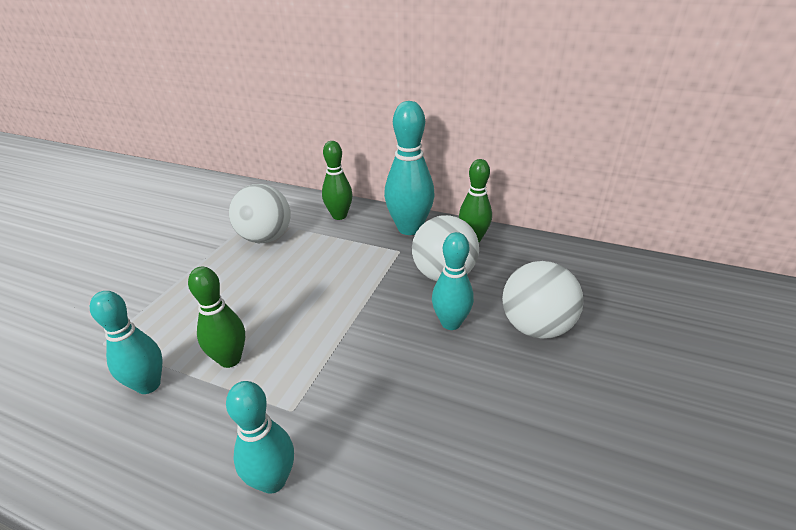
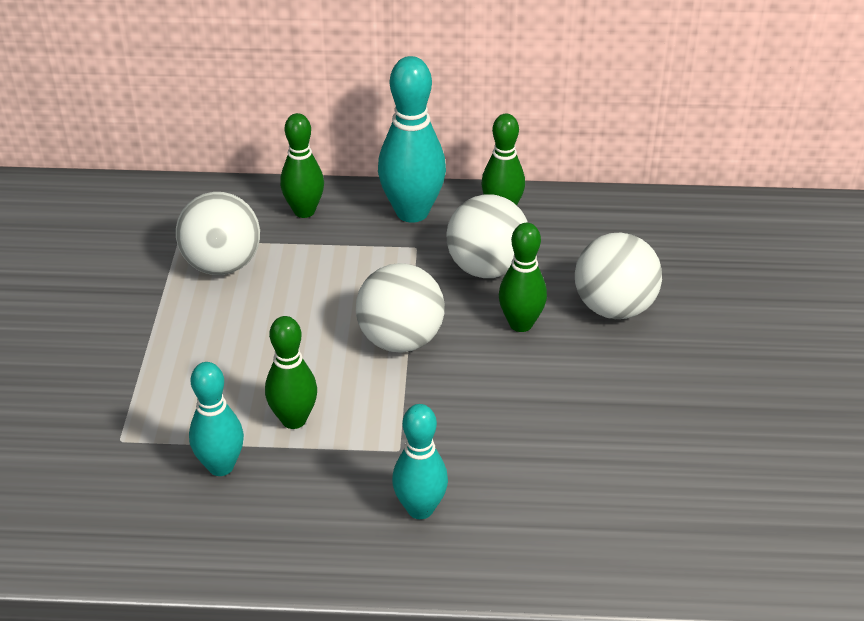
camera: 20 degrees left, 5 degrees up
(350, 314) = (400, 340): none -> white ball
(451, 323) = (521, 324): turquoise bowling pin -> green bowling pin

